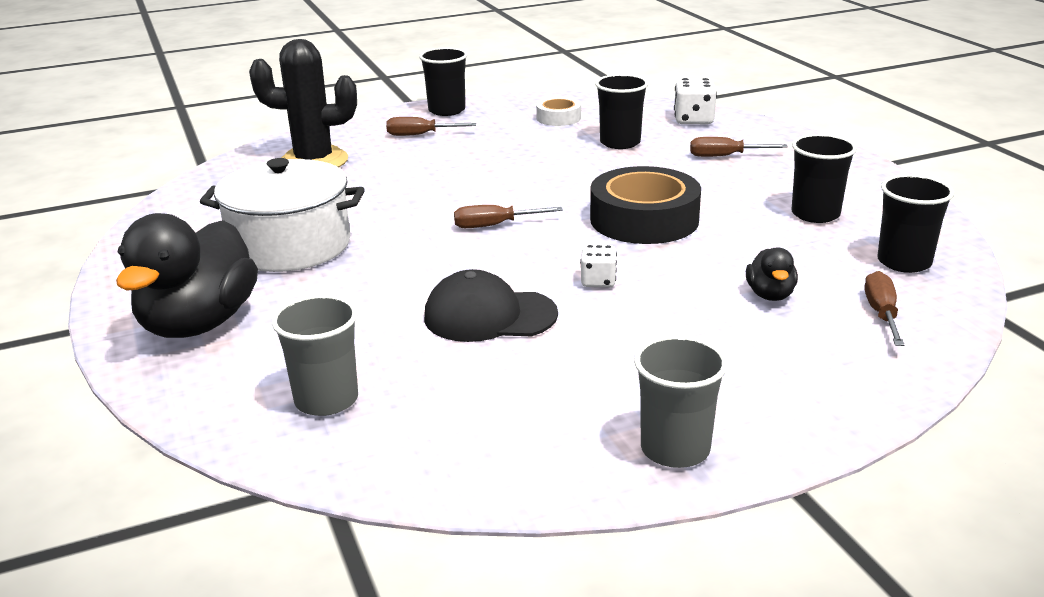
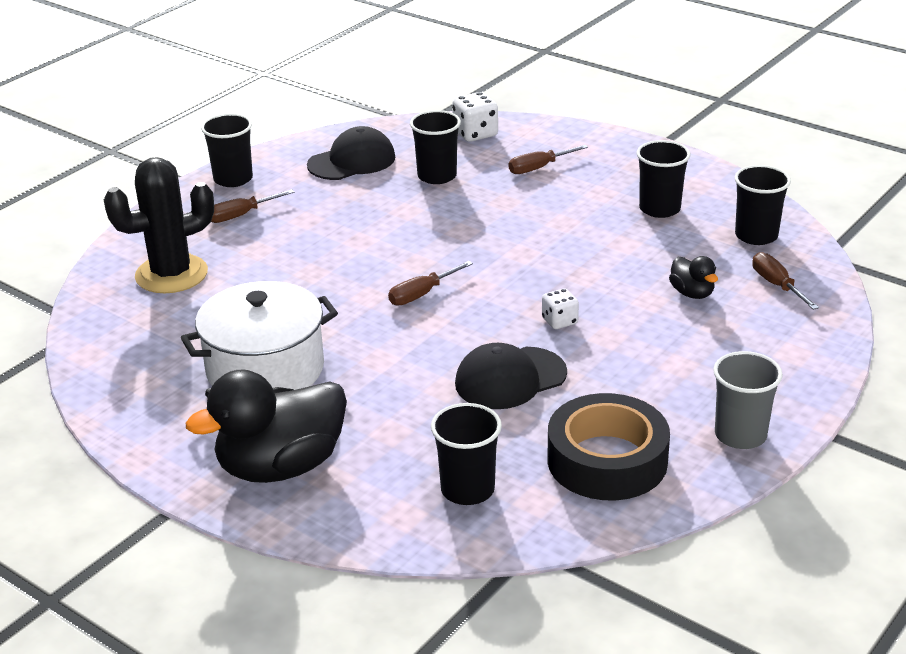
camera: 30 degrees left, 5 degrees up
(199, 324) = (281, 467): black duck -> black duck turned 75 degrees clockwise
(326, 400) = (467, 489): grey cup -> black cup
(558, 118) = (352, 161): white tape -> black cap
(644, 219) = (537, 252): black tape -> black tape (607, 460)

